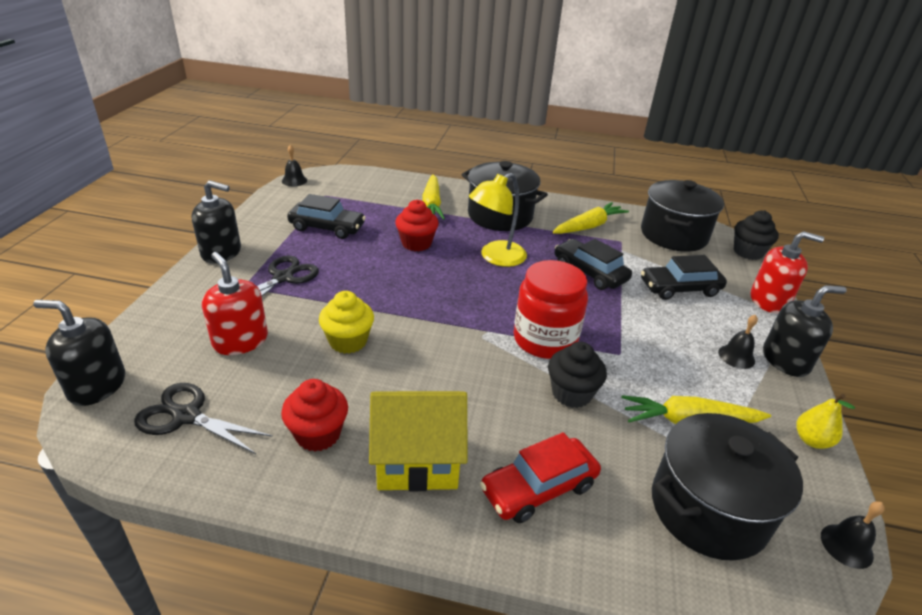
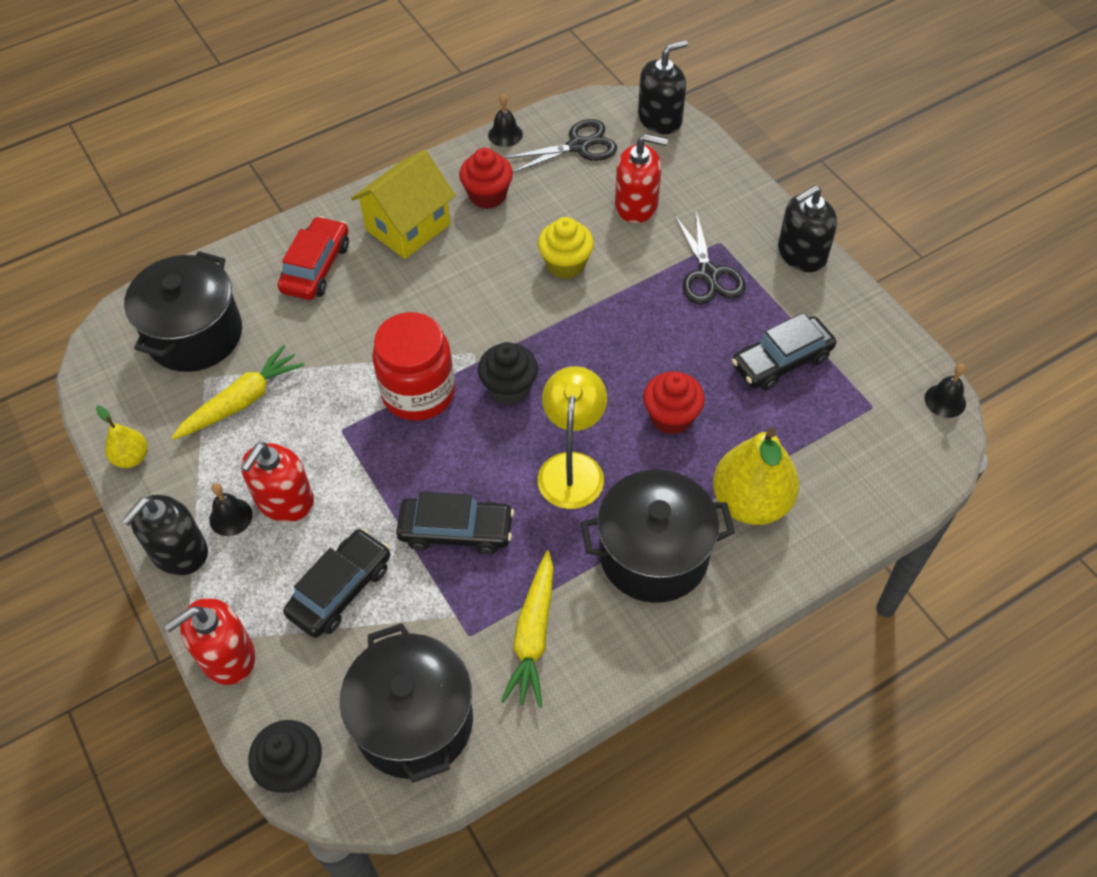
camera: 140 degrees right, 20 degrees up
(432, 204) = (751, 502): yellow carrot -> yellow pear
(571, 393) = (351, 354): black cupcake -> black cupcake (509, 388)
(690, 342) = (284, 500): none -> red soap dispenser
(846, 545) = (90, 376): black bell -> black bell (505, 134)

